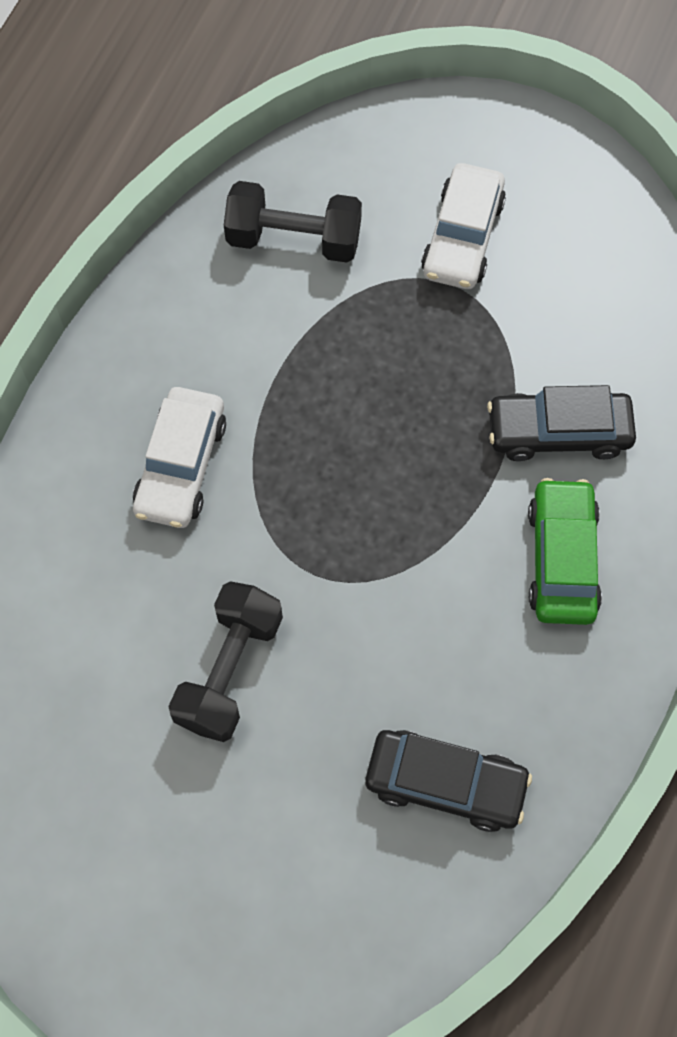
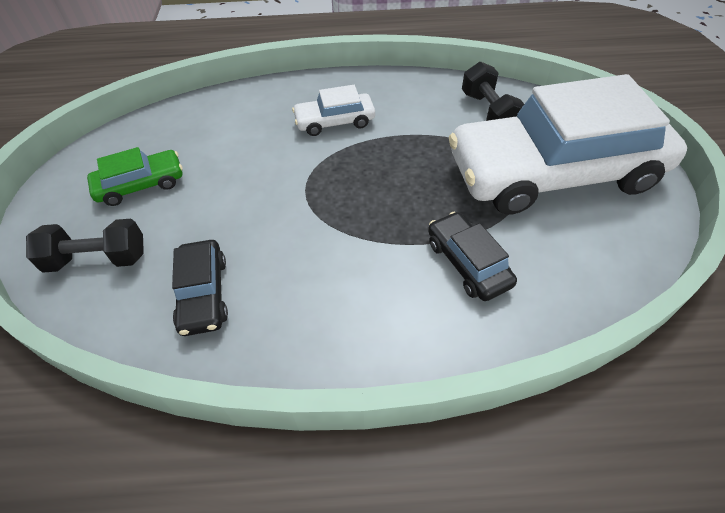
camera: 65 degrees right, 15 degrees down
(229, 670) = (233, 178): black dumbbell -> black dumbbell (98, 259)
(462, 237) = (553, 172): white car -> white car, size x2.38
(562, 559) = (382, 298): green car -> green car (141, 185)

